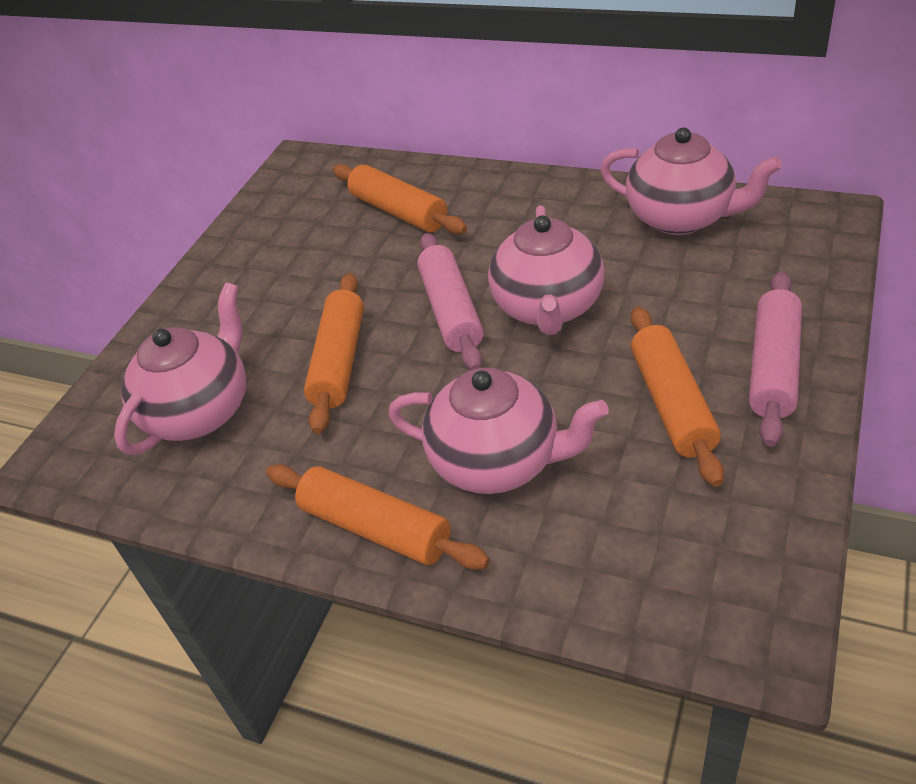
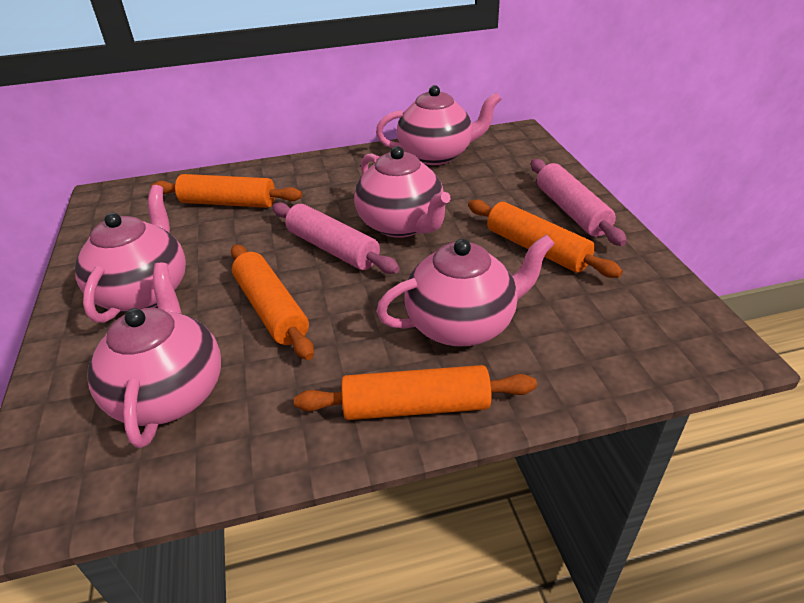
camera: 40 degrees left, 5 degrees down
(253, 295) = (144, 292): none -> pink teapot

